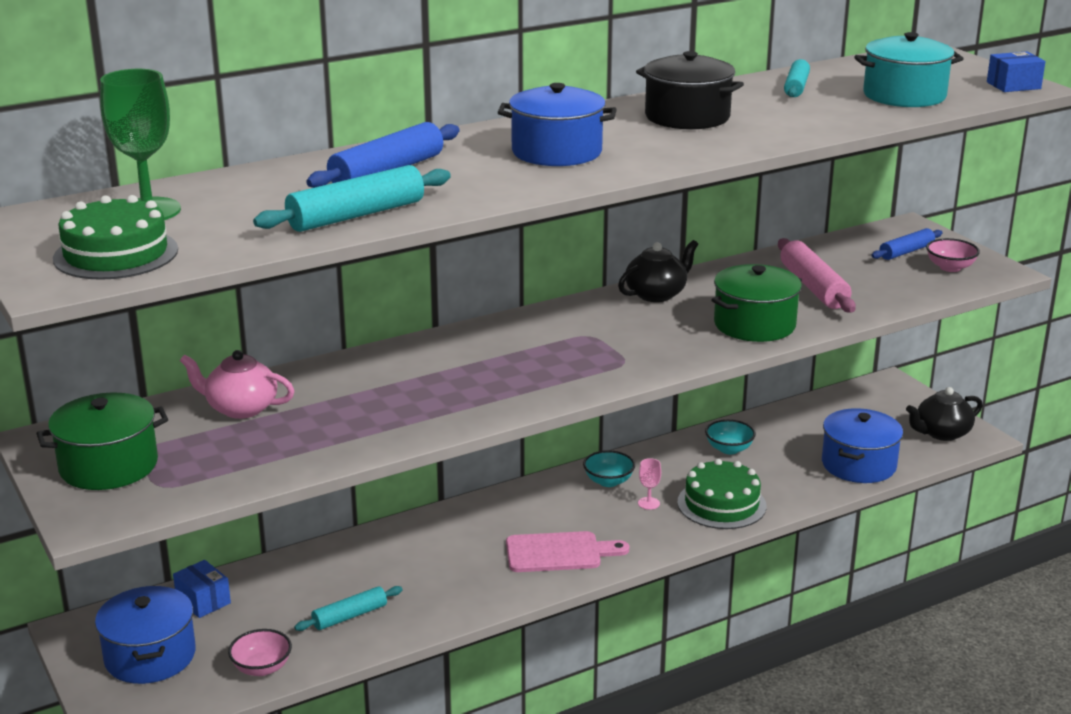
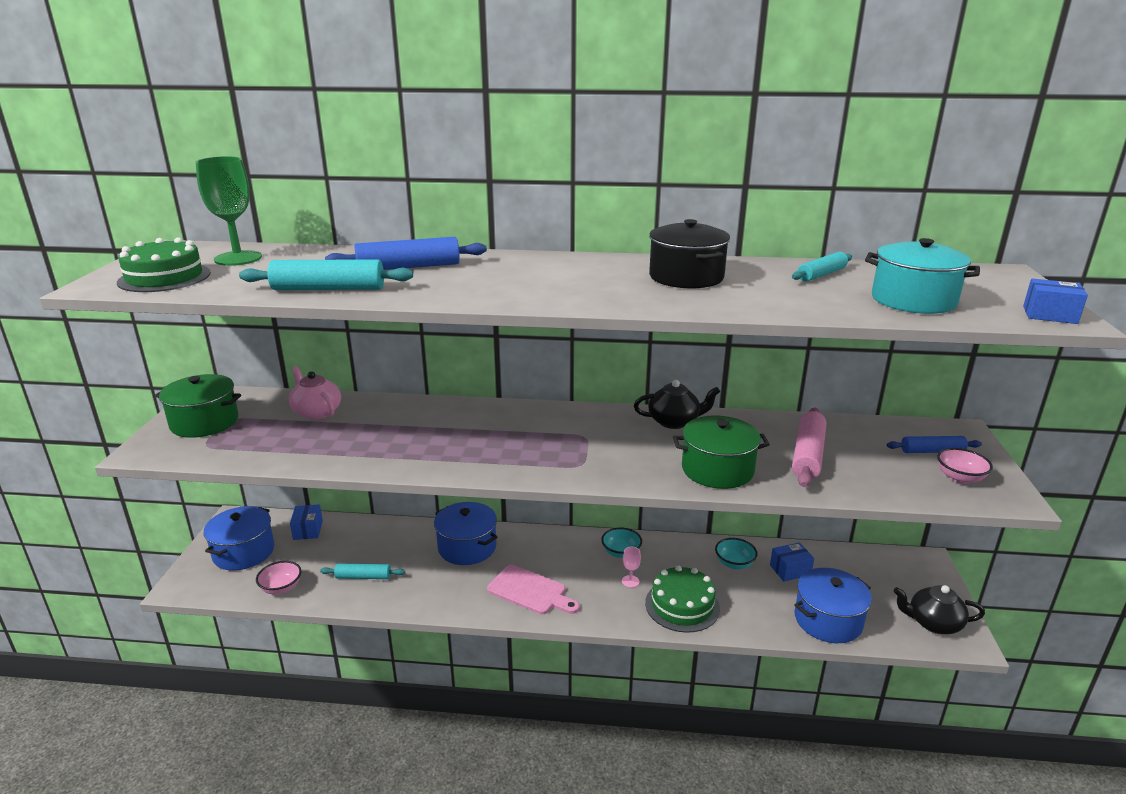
camera: 35 degrees right, 0 degrees up
(556, 152) = (540, 279): blue pot -> blue pot (467, 547)
(785, 435) = (790, 570): none -> blue box

